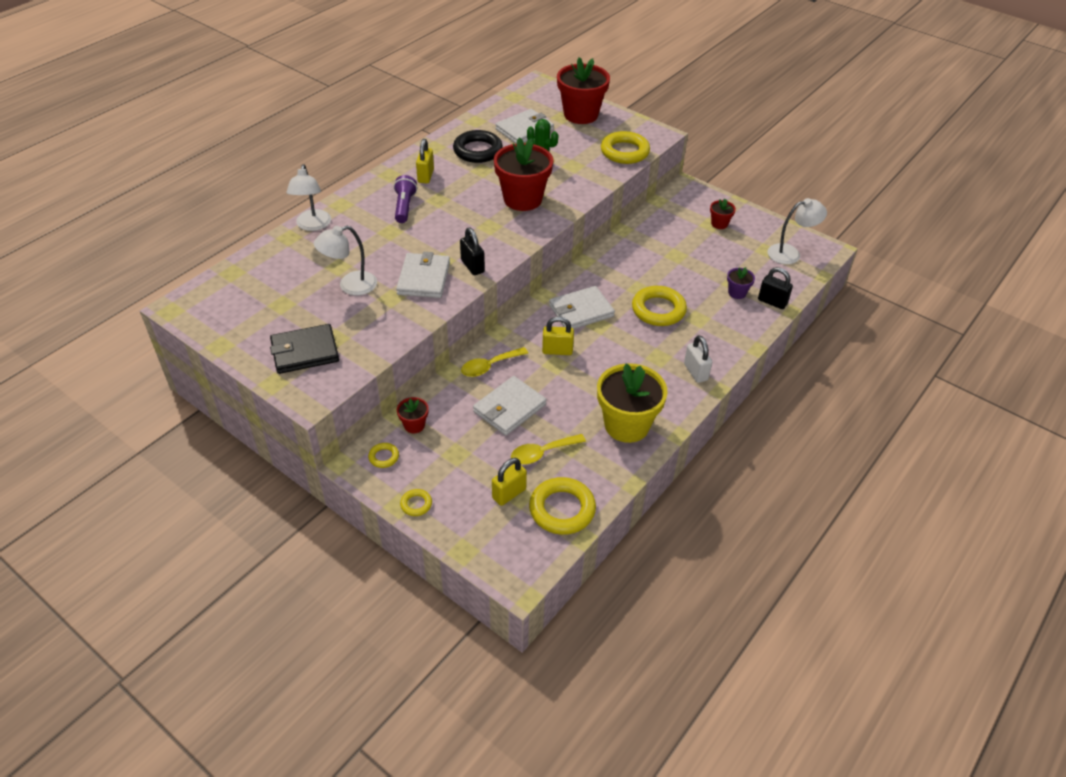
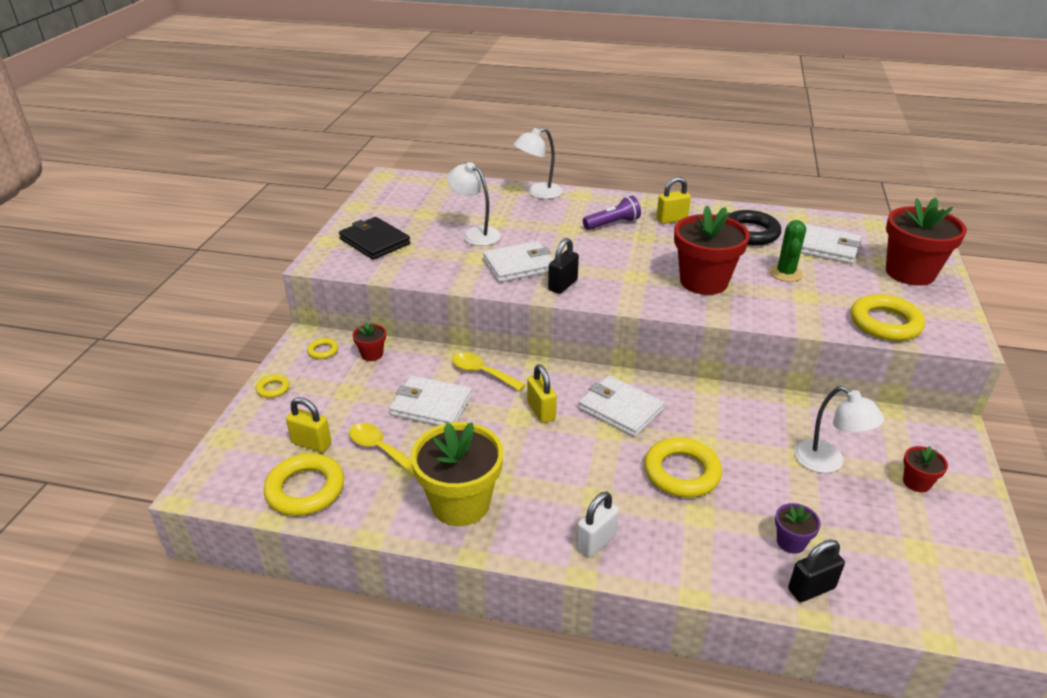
camera: 65 degrees right, 10 degrees down
(772, 302) = (811, 588): black padlock -> black padlock turned 60 degrees clockwise
(790, 253) = (946, 582): white lamp -> white lamp (827, 462)

